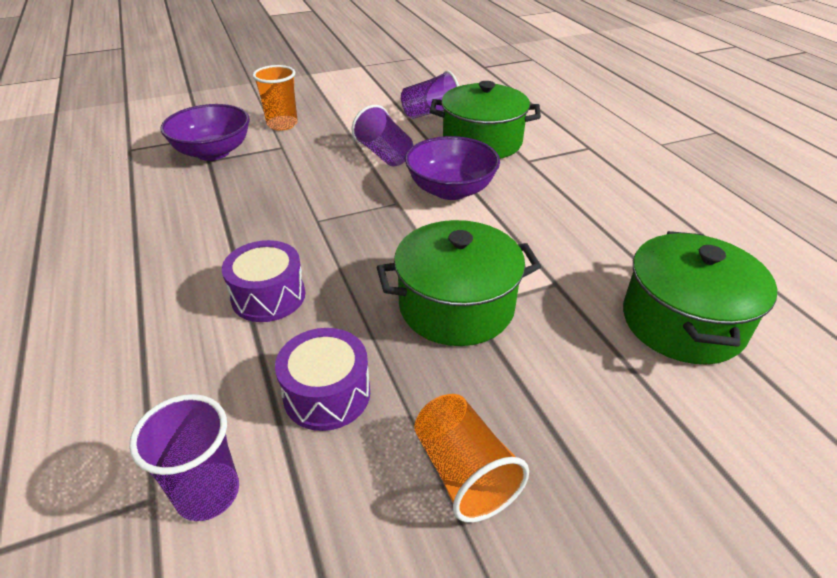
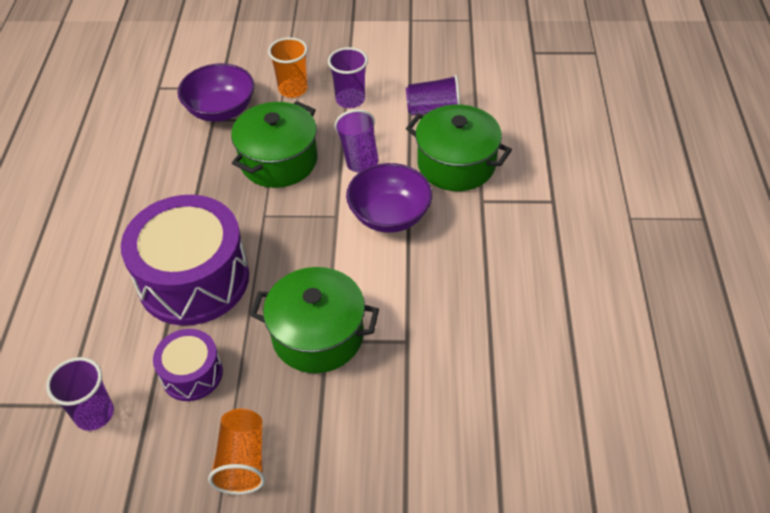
camera: 25 degrees right, 10 degrees up
(268, 296) = (194, 279): purple drum -> purple drum, size x1.97
(345, 121) = (350, 99): none -> purple cup
(682, 322) = (477, 411): green pot -> green pot (279, 161)

